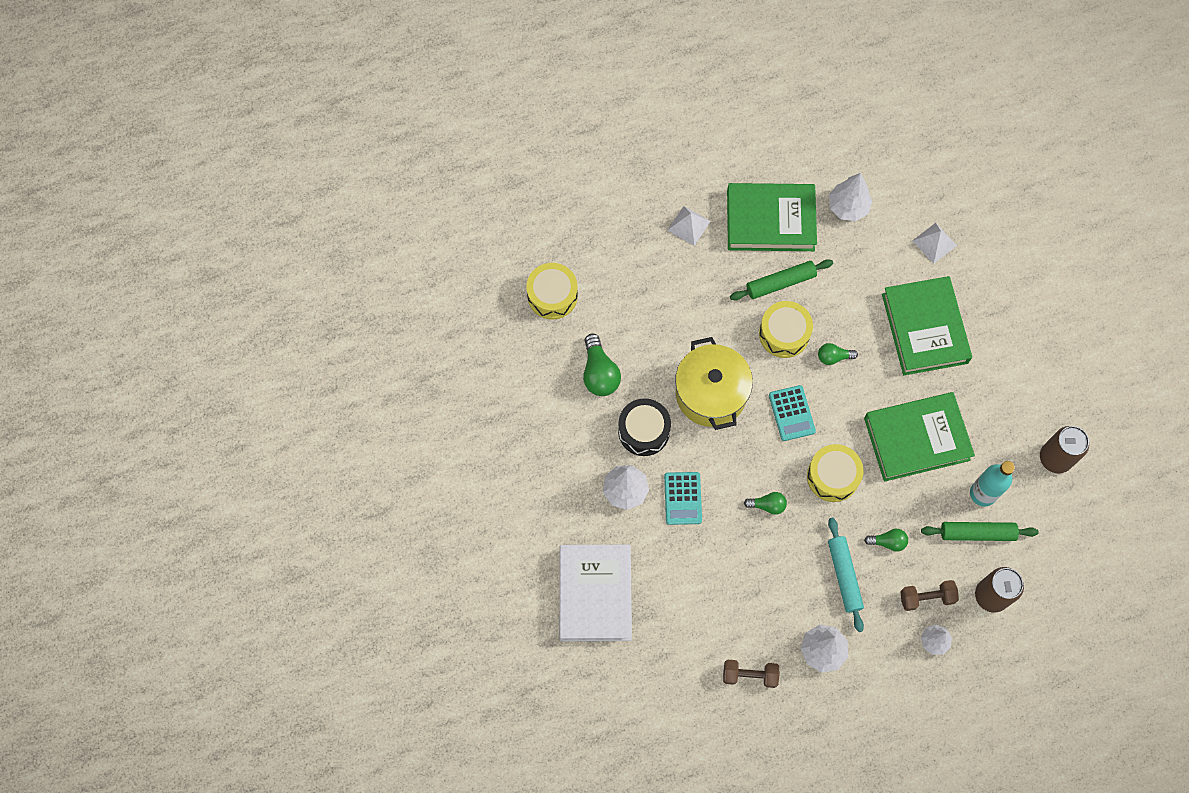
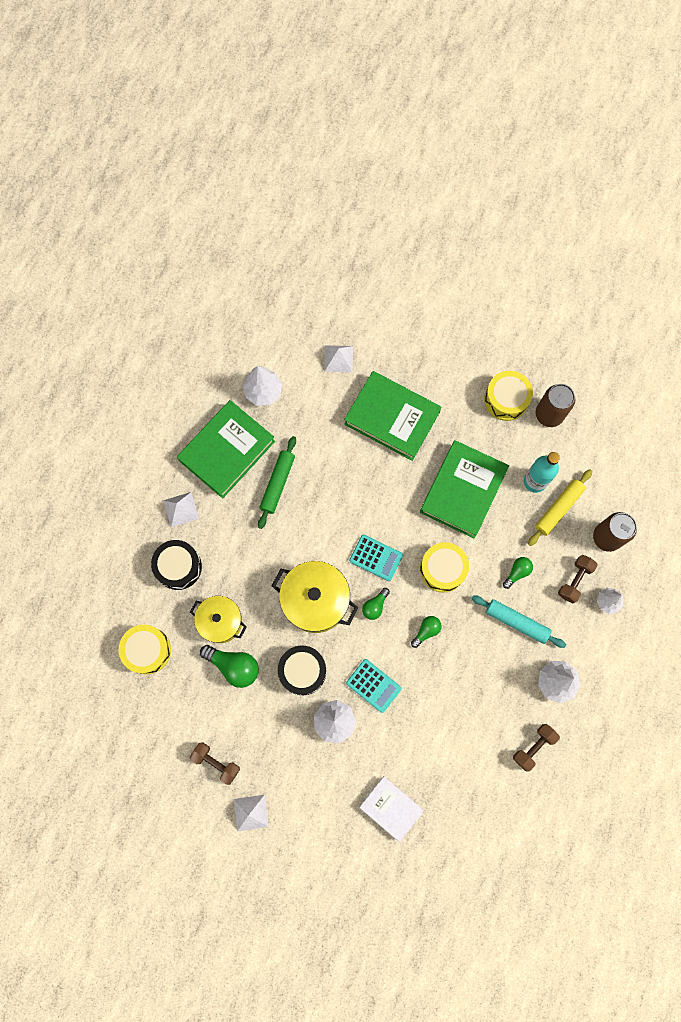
camera: 50 degrees left, 5 degrees up
(495, 483) = (251, 813): none -> white pyramid
(510, 423) = (216, 763): none -> brown dumbbell
(595, 594) = (391, 808): white book -> white book, size x0.60
(626, 333) = (220, 621): none -> yellow pot
(640, 263) = (178, 567): none -> black drum
(784, 334) = (315, 513): yellow drum -> yellow drum (506, 399)
(833, 357) = (360, 495): green light bulb -> green light bulb (375, 606)
(977, 533) = (558, 509): green rolling pin -> yellow rolling pin

